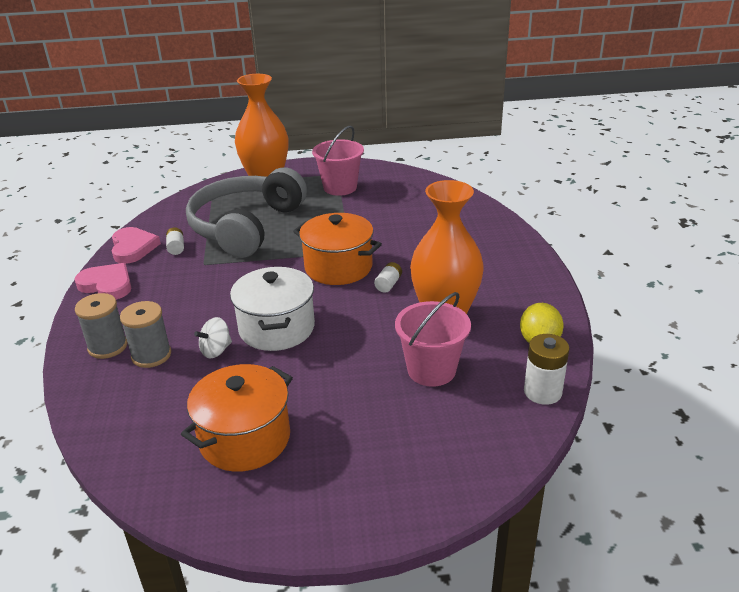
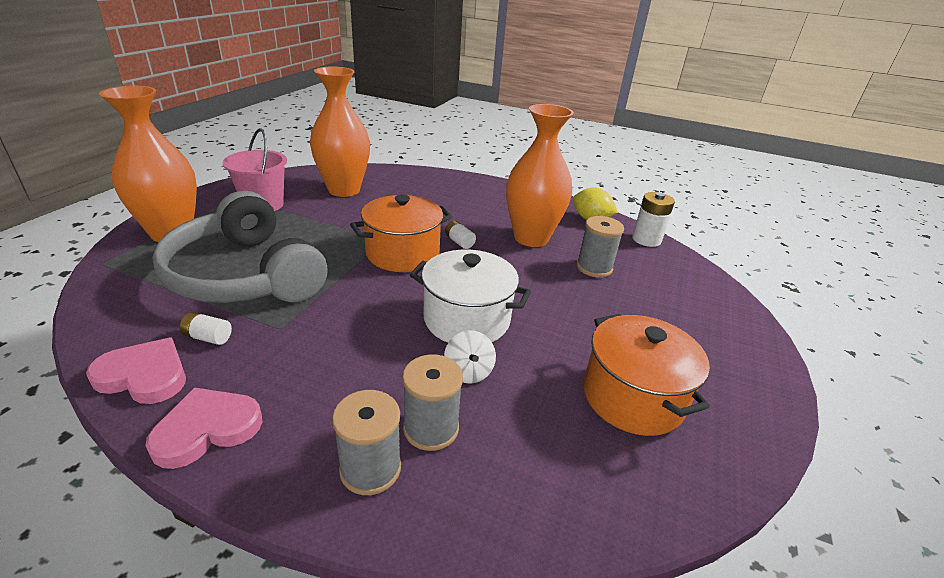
camera: 65 degrees left, 0 degrees up
(407, 202) = (344, 190): none -> orange vase
(431, 370) = (594, 268): pink bucket -> grey spool

